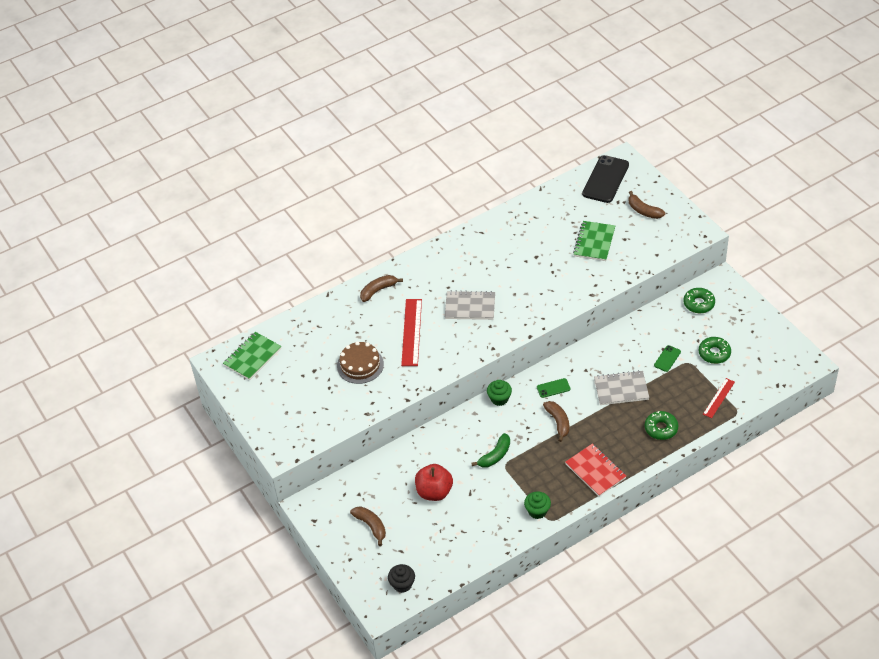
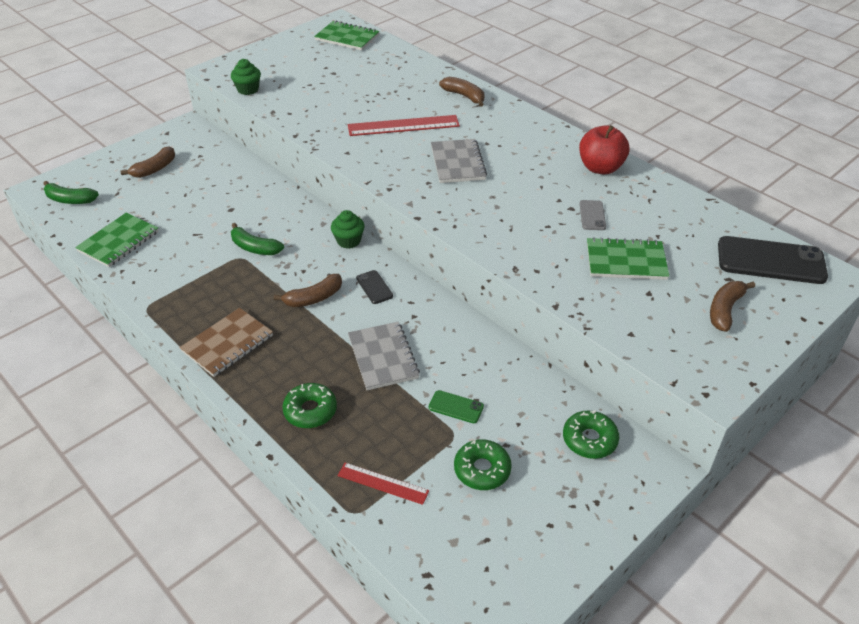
camera: 75 degrees right, 5 degrees down
(360, 365) = (345, 99): brown cake -> none
(402, 584) = (70, 200): black cupcake -> green banana
(434, 492) = (199, 206): red apple -> red apple (600, 168)
(468, 544) = (119, 241): none -> green notebook
(537, 511) = (162, 294): green cupcake -> green cupcake (248, 89)
(546, 248) = (592, 215): none -> grey phone
(553, 388) = (374, 287): green phone -> black phone
(595, 471) = (228, 344): red notebook -> brown notebook

